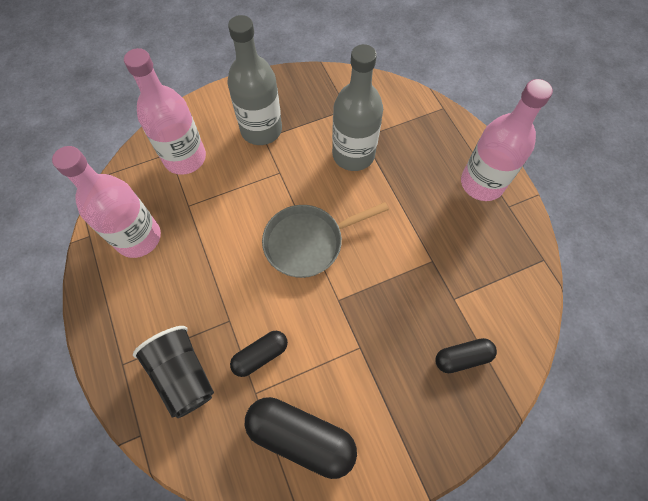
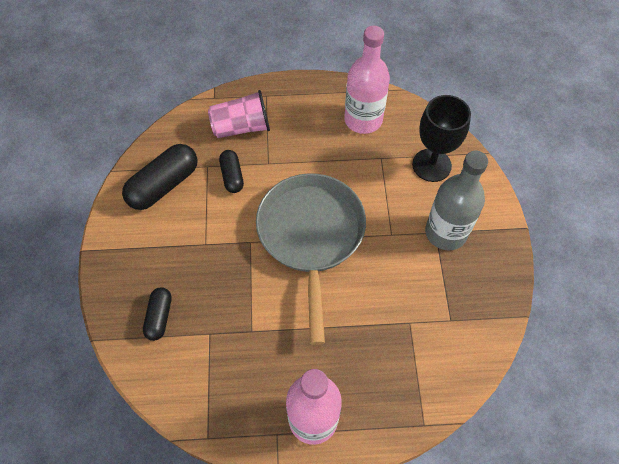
camera: 110 degrees right, 5 degrees down
(183, 374) = (241, 127): black cup -> pink cup
(185, 158) = (431, 165): pink bottle -> black goblet
(308, 242) = (311, 236): grey pan -> grey pan, size x1.53
(353, 154) = (390, 305): grey bottle -> none

